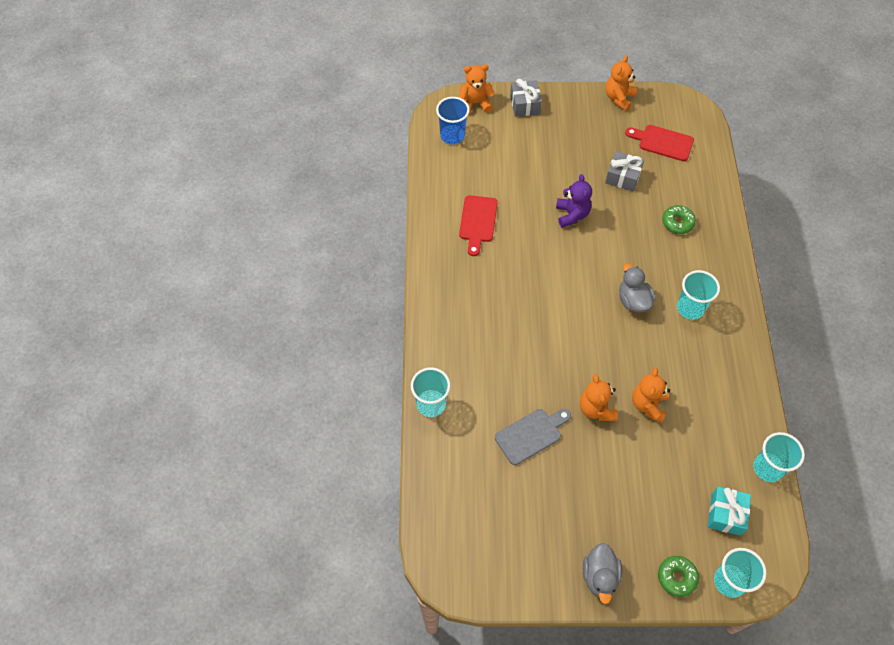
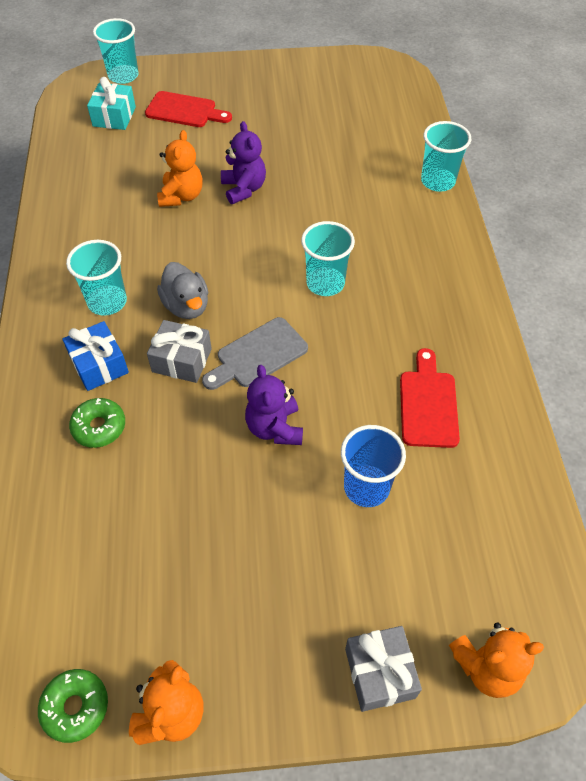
camera: 175 degrees right, 5 degrees down
(452, 136) = (513, 575): blue cup -> blue cup (366, 487)
(531, 435) = (318, 163): grey cutting board -> grey cutting board (258, 355)
(596, 409) = (244, 189): orange teddy bear -> purple teddy bear
(600, 576) = (245, 72): grey duck -> none
(622, 177) = (182, 507): grey gift -> grey gift (182, 360)
(663, 142) = (94, 594): red cutting board -> red cutting board (184, 111)
(676, 577) = (173, 75): green donut -> green donut (75, 707)
(686, 262) = (99, 365): none -> blue gift
(768, 468) = (57, 152): turquoise cup -> turquoise cup (325, 283)

